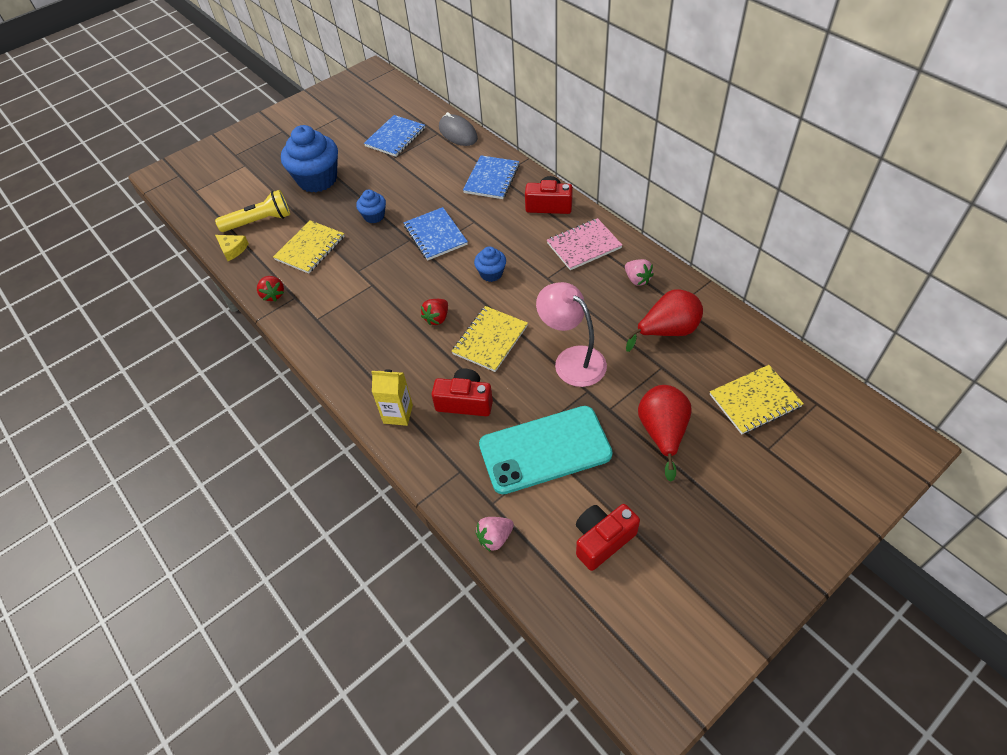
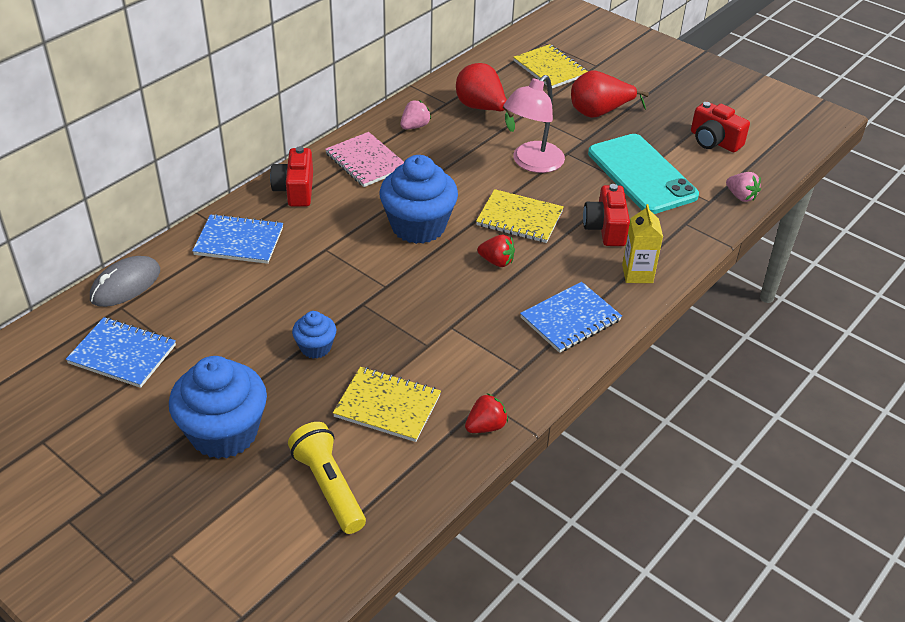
camera: 105 degrees left, 10 degrees down
(232, 249) = (397, 505): yellow cheese -> none
(435, 235) = (354, 281): blue notebook -> blue notebook (570, 319)
(491, 273) = (418, 226): blue cupcake -> blue cupcake, size x2.00

